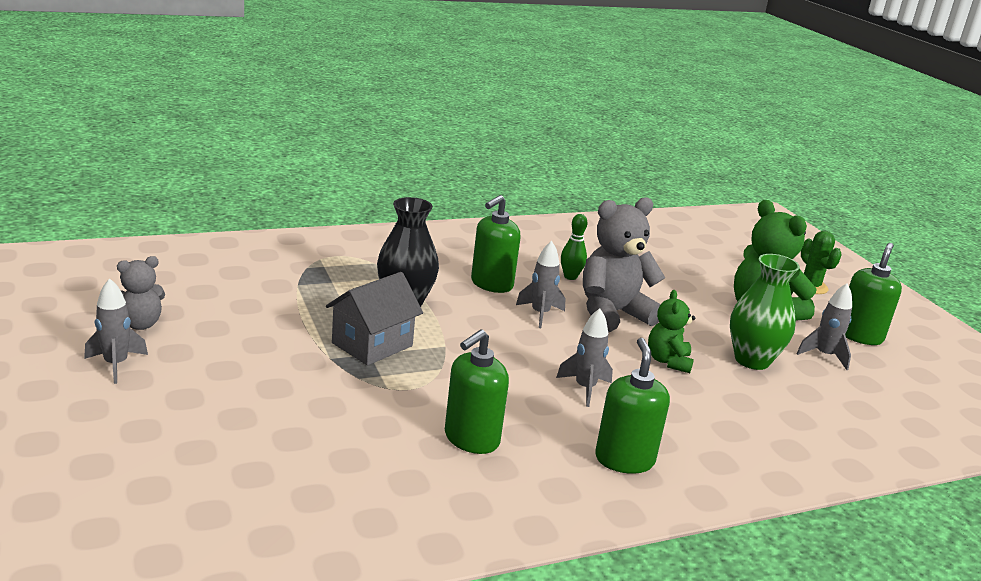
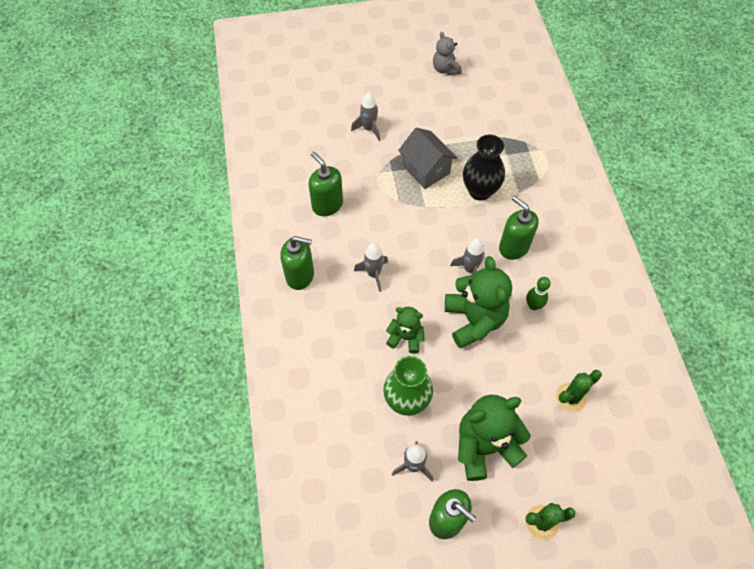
camera: 105 degrees right, 35 degrees up
(116, 365) = (404, 64): grey rocket -> grey rocket (369, 129)
(612, 313) = (474, 320): grey teddy bear -> green teddy bear
(670, 264) = (571, 397): none -> green cactus

